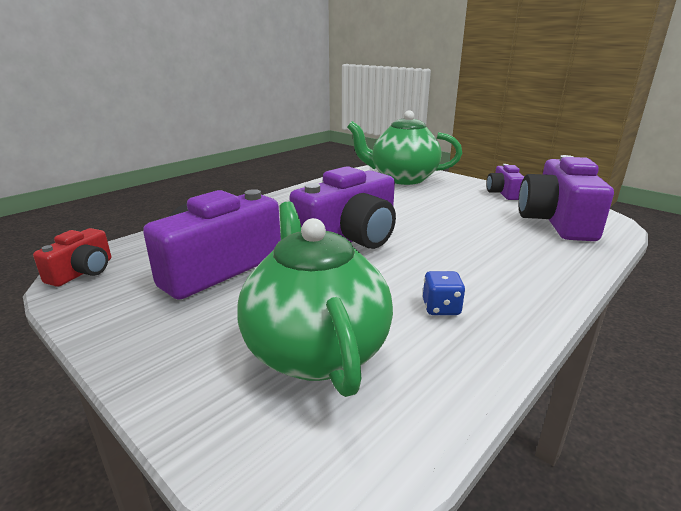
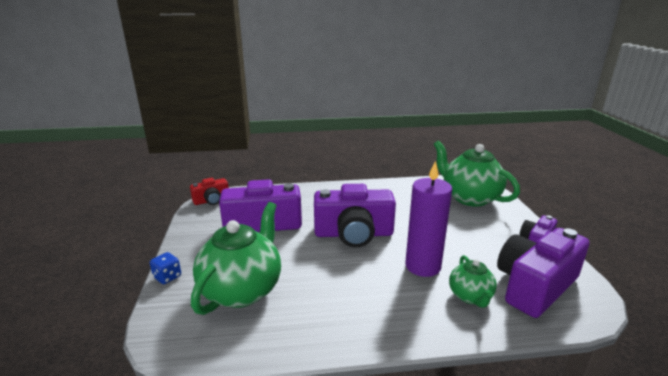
camera: 40 degrees right, 0 degrees up
(441, 308) = (332, 303): blue dice -> blue dice (167, 277)
(460, 240) = (423, 266): none -> purple candle
(534, 246) = (470, 296): none -> green teapot

